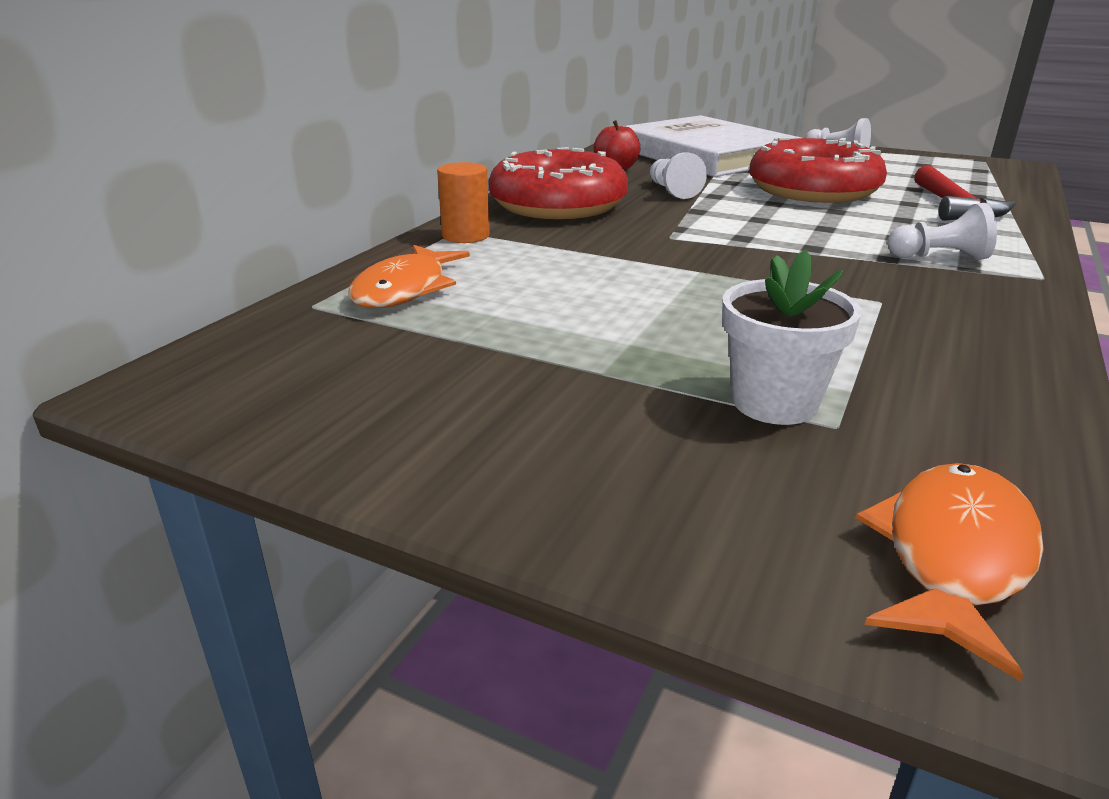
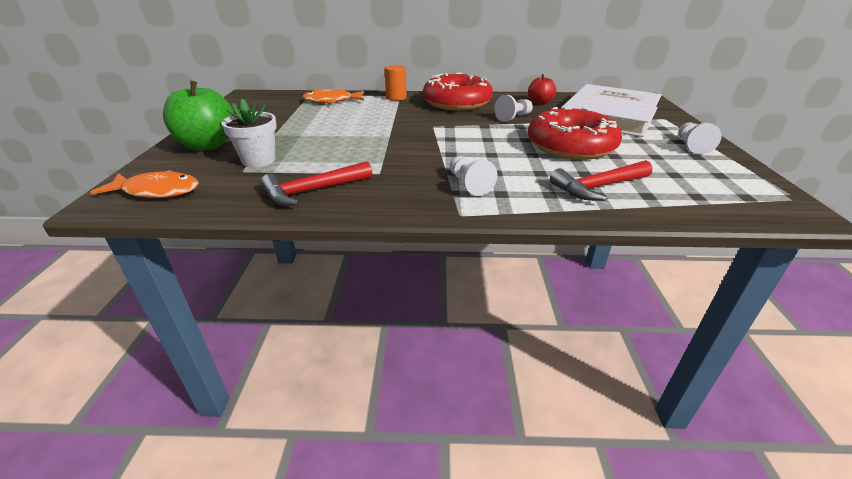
camera: 65 degrees right, 5 degrees up
(618, 469) = (208, 145): none -> green apple
(958, 361) = (313, 191): none -> red hammer

